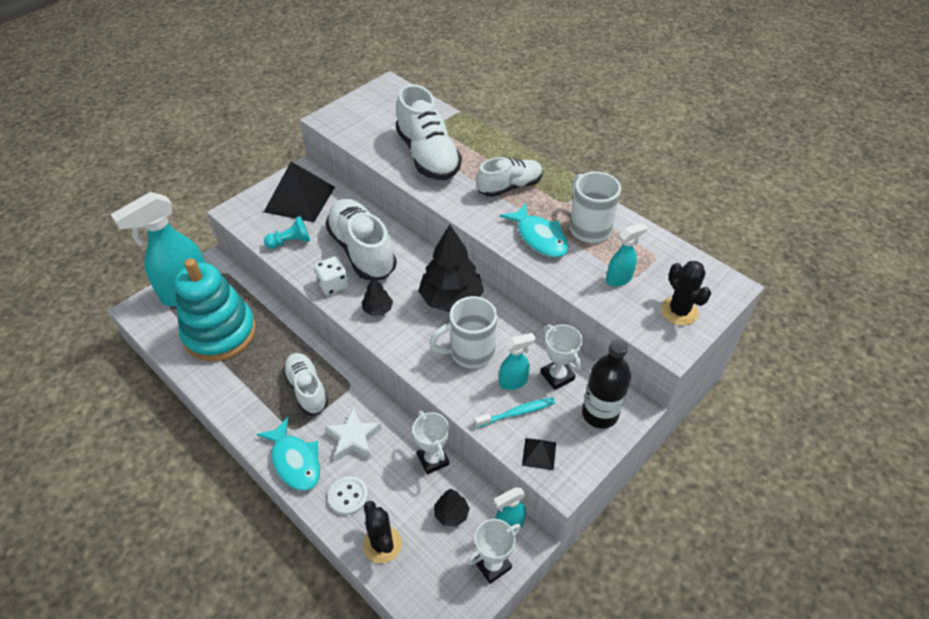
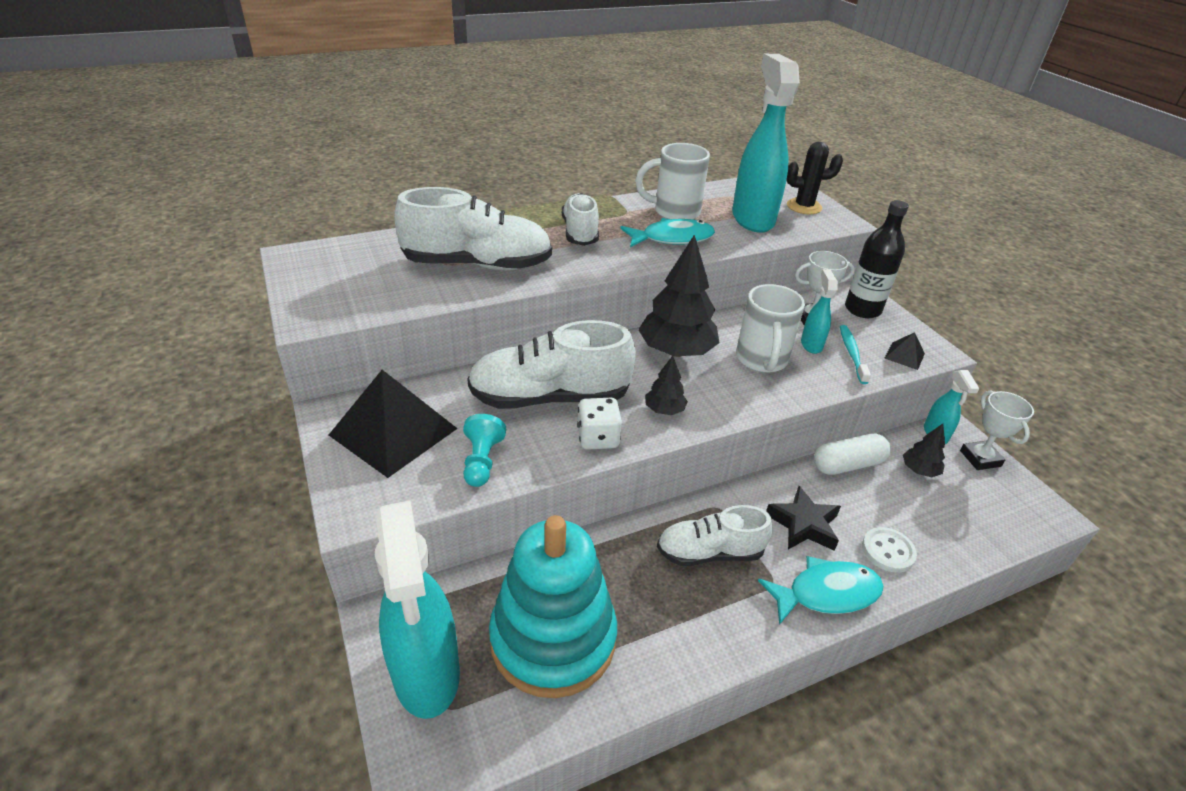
camera: 70 degrees left, 10 degrees down
(354, 438) = (803, 524): white star -> black star
(382, 544) = (955, 537): black cactus -> none
(433, 459) = (847, 464): white trophy -> white capsule
(619, 279) = (752, 219): turquoise spray bottle -> turquoise spray bottle, size x2.12

